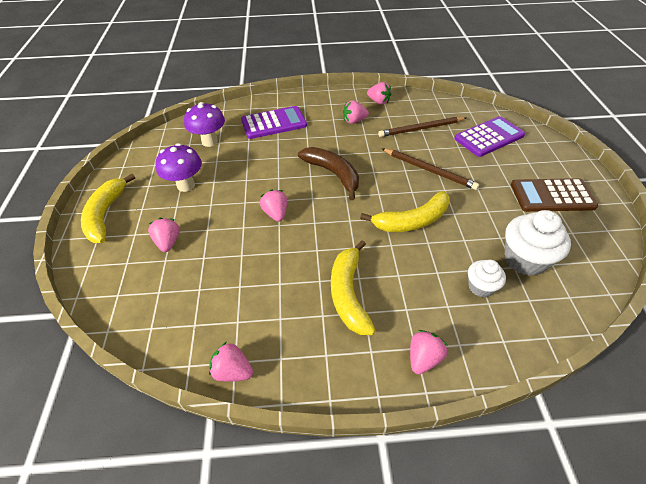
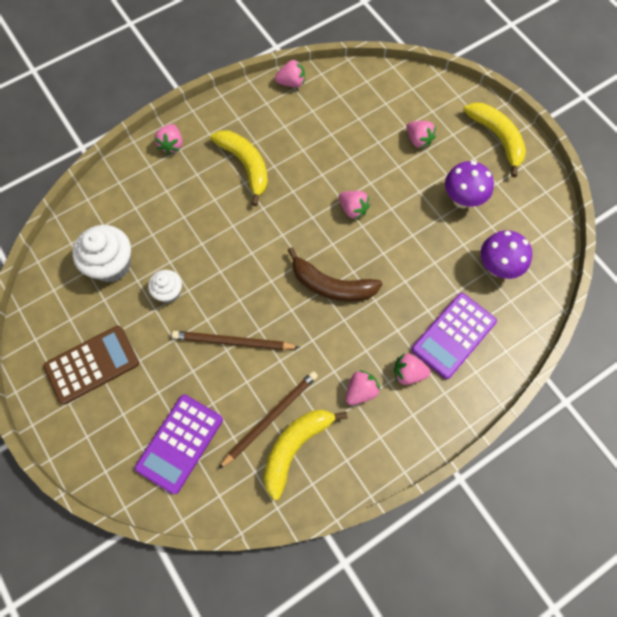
camera: 150 degrees right, 20 degrees up
(378, 102) = (352, 454): pink strawberry -> pink strawberry (408, 373)
(412, 221) = (224, 261): yellow banana -> yellow banana (295, 448)
(481, 287) = (144, 219): white cupcake -> white cupcake (169, 292)

